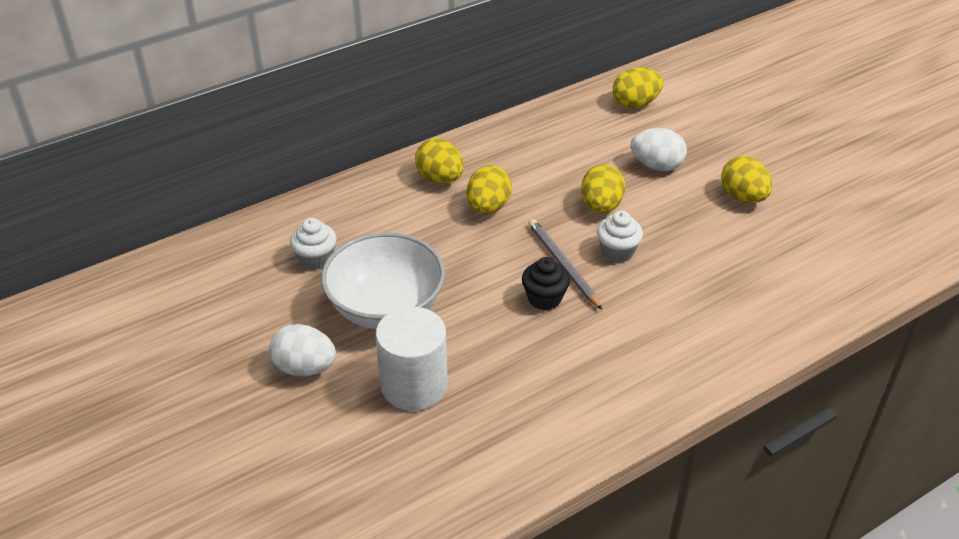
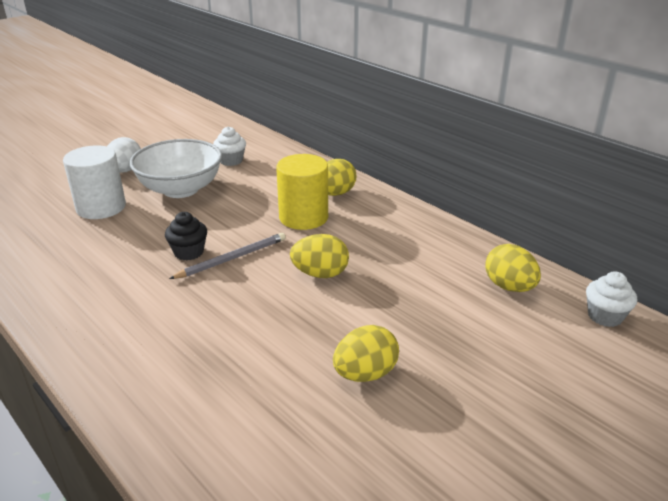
camera: 80 degrees right, 10 degrees down
(488, 207) = (303, 217): yellow egg -> yellow cylinder
(617, 251) = (254, 287): white cupcake -> white cupcake (605, 316)
(656, 166) = (400, 306): white egg -> none

